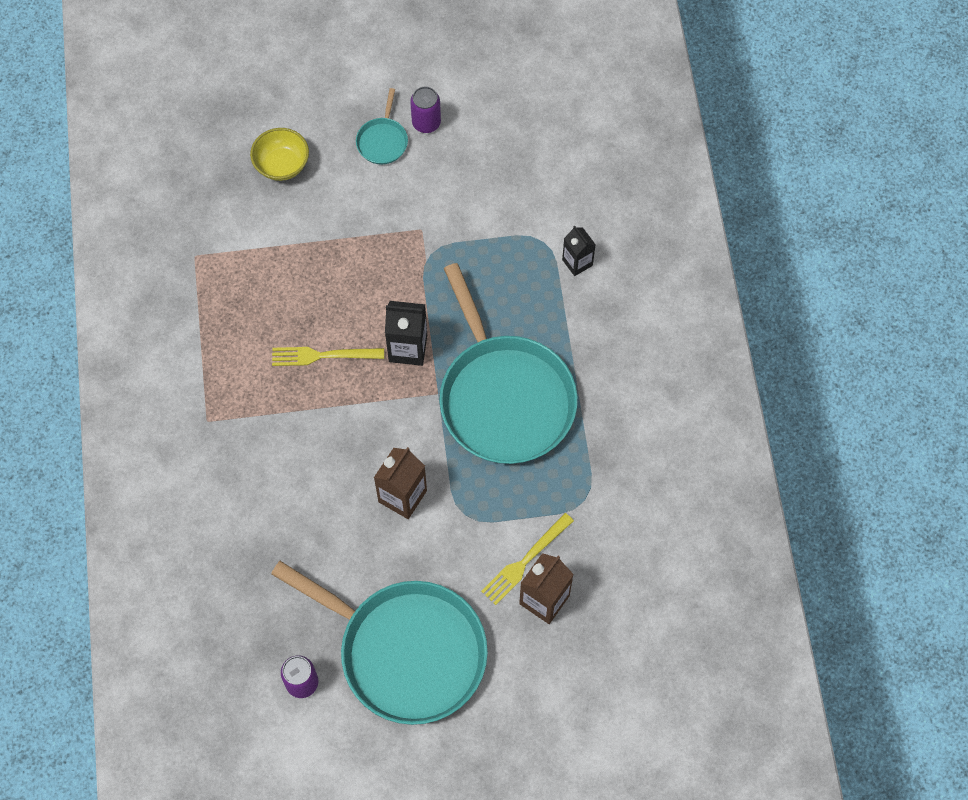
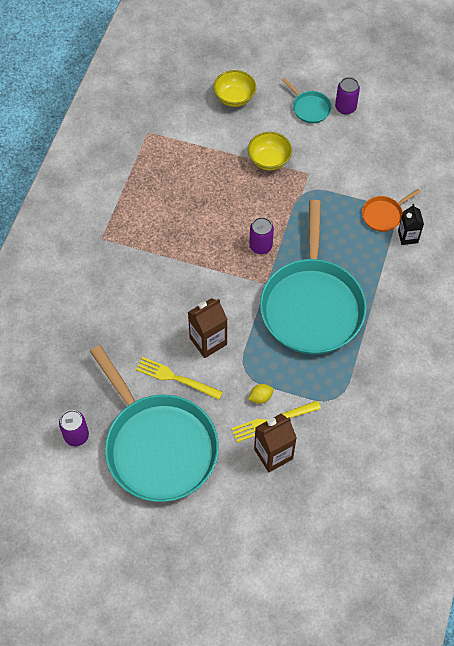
camera: 25 degrees right, 5 degrees down
(323, 355) = (200, 228): yellow fork -> yellow fork (176, 378)
(365, 231) = (269, 160): none -> yellow bowl
(382, 141) = (310, 108): turquoise pan -> turquoise pan turned 75 degrees counterclockwise
(408, 348) = (260, 246): black carton -> purple can
(497, 538) = (260, 397): none -> yellow lemon
(536, 246) = (384, 215): none -> orange pan

